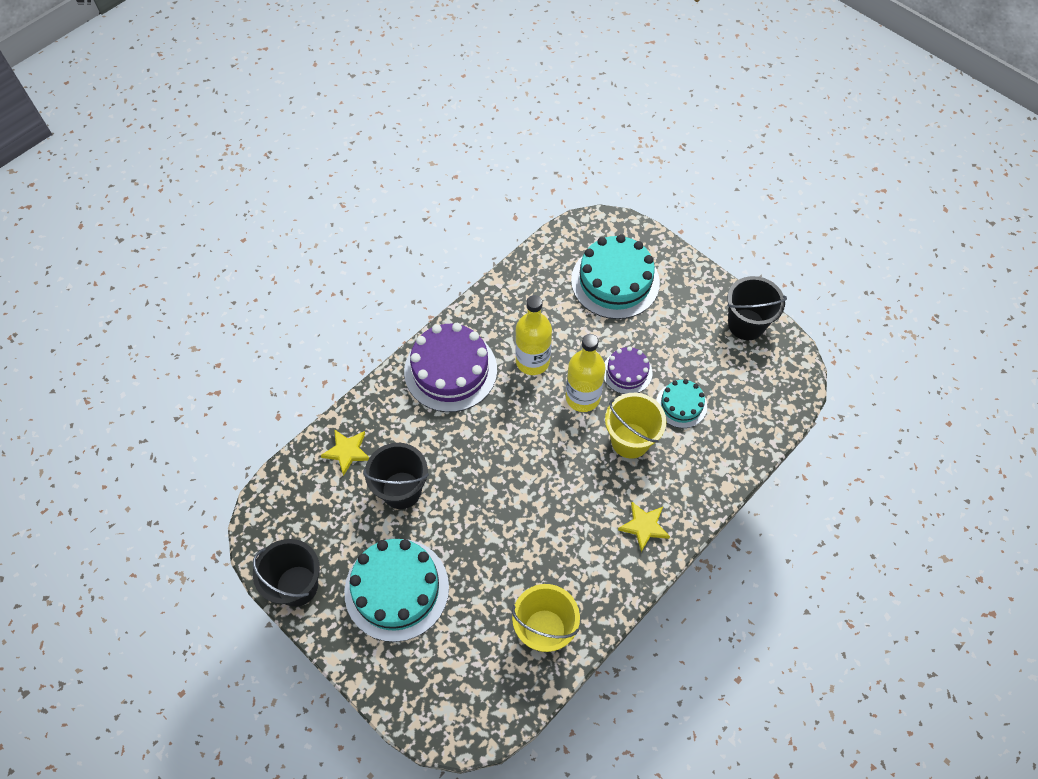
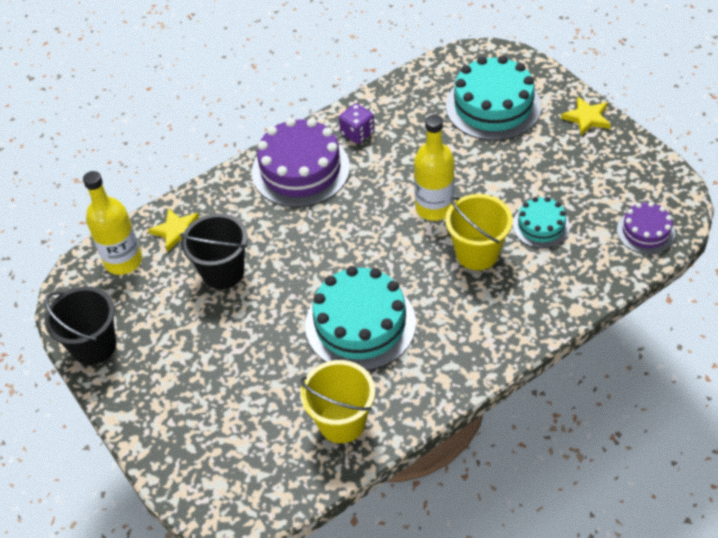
camera: 15 degrees right, 10 degrees down
(396, 589) = (194, 362): turquoise cake -> turquoise cake (360, 324)
(496, 324) = (357, 133): none -> purple dice
(532, 361) = (388, 170): yellow bottle -> yellow bottle (123, 261)
(627, 372) = (487, 189): purple cake -> purple cake (645, 231)
(644, 526) = (474, 336): yellow star -> yellow star (587, 118)
(746, 324) = (629, 158): black bucket -> none

